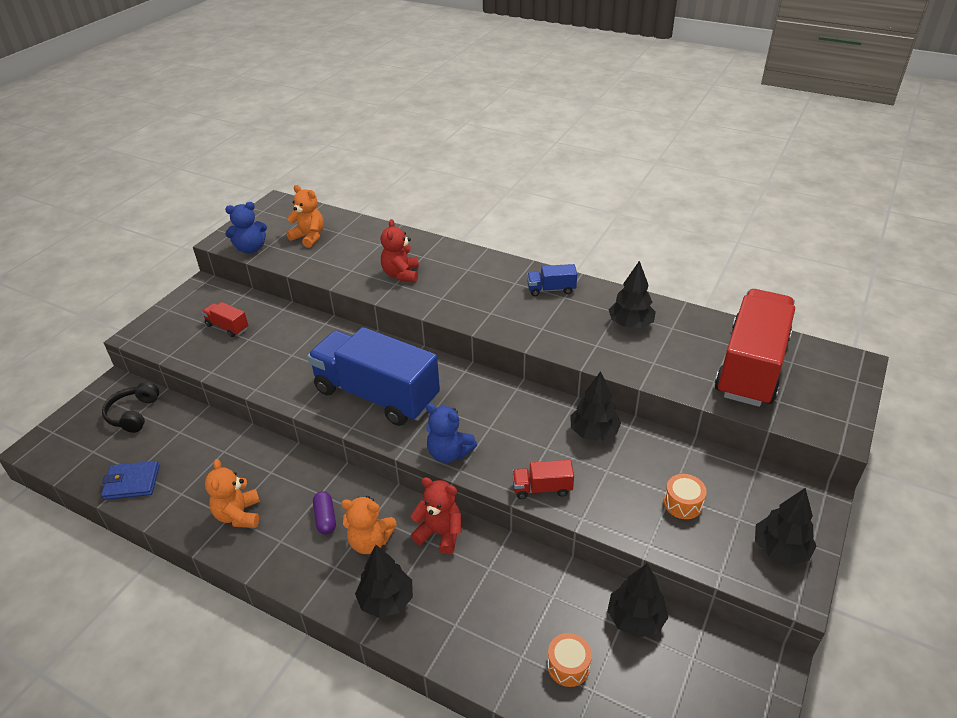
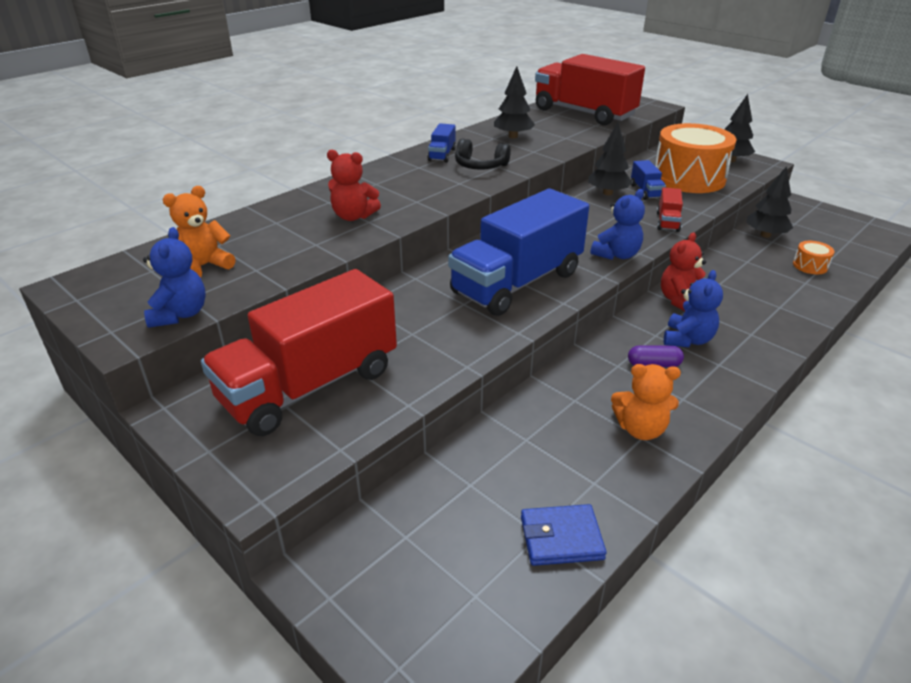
camera: 75 degrees left, 5 degrees down
(132, 482) = (561, 538): blue wallet -> blue wallet turned 75 degrees clockwise
(133, 414) = (405, 541): black headphones -> black headphones (480, 166)
(227, 327) = (309, 385): red truck -> red truck, size x2.44
(370, 541) = (687, 339): orange teddy bear -> blue teddy bear
(386, 600) = (758, 338): black tree -> none
(616, 465) = (646, 191): none -> blue truck
(683, 503) = (688, 178): orange drum -> orange drum, size x2.46

